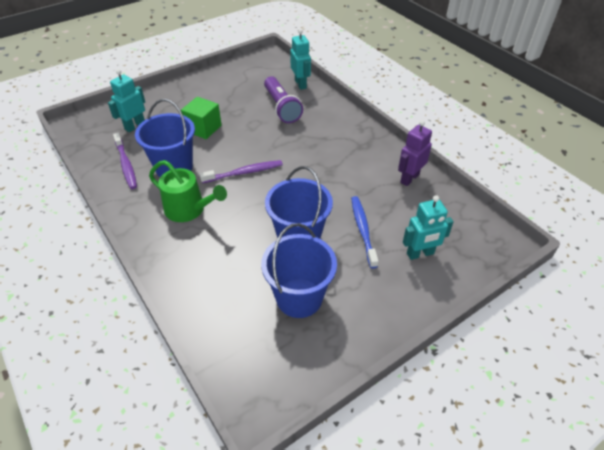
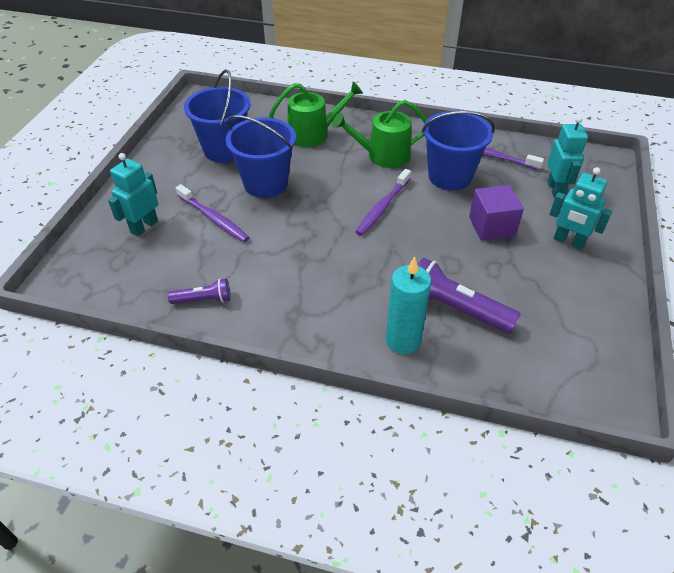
camera: 140 degrees right, 0 degrees up
(203, 128) = (491, 226): green cube -> purple cube
(208, 266) = (313, 134): none -> green watering can
(300, 84) = (488, 370): turquoise robot -> turquoise robot (568, 241)
(322, 109) = (403, 340): none -> turquoise candle
(363, 230) = (213, 218): blue toothbrush -> purple toothbrush
(409, 178) = (203, 300): purple robot -> purple flashlight

